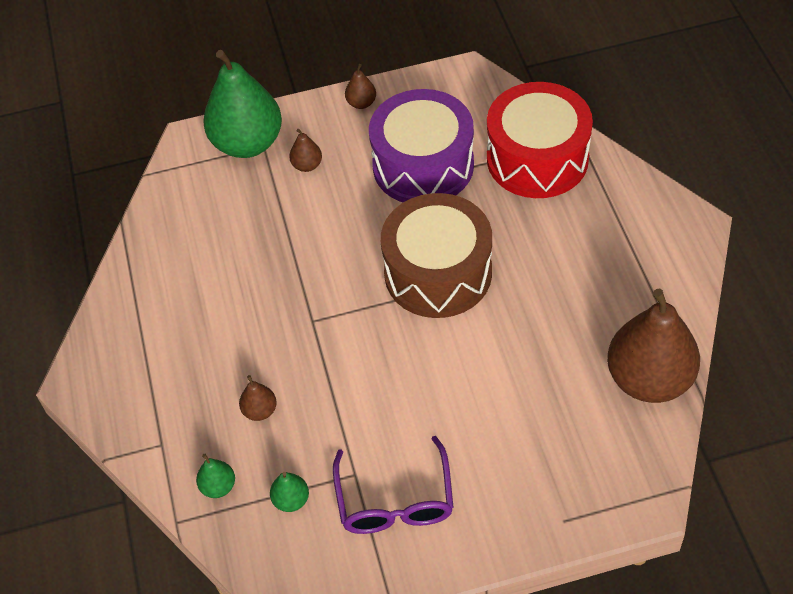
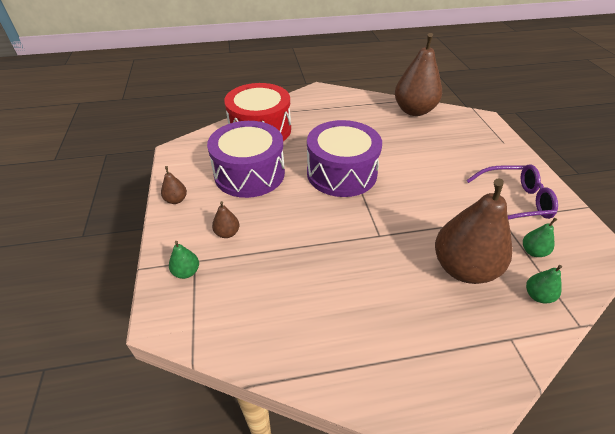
camera: 90 degrees left, 10 degrees down
(247, 143) = (186, 272): green pear -> green pear, size x0.42
(260, 410) = (463, 268): brown pear -> brown pear, size x2.40
(438, 273) = (341, 173): brown drum -> purple drum

